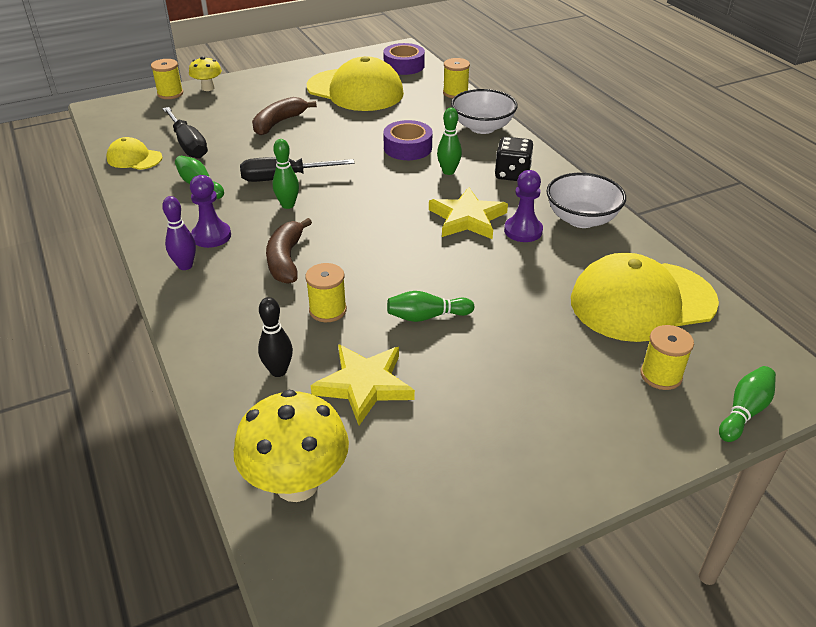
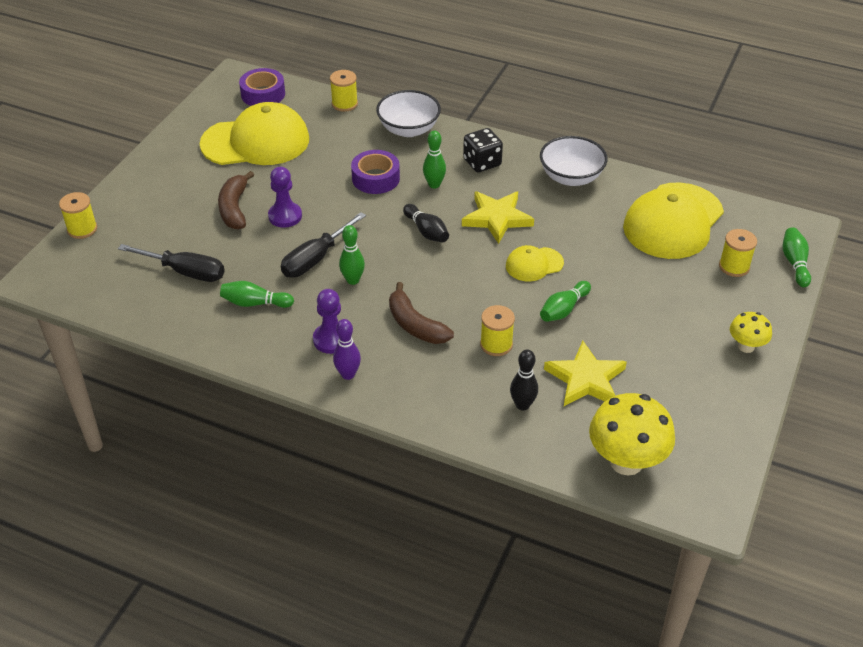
camera: 40 degrees left, 5 degrees up
(134, 158) = (155, 311): yellow cap -> yellow cap (534, 264)
(208, 88) = (111, 205): yellow mushroom -> yellow mushroom (746, 346)
(394, 200) = (426, 231): none -> black bowling pin
(523, 231) = (545, 208): purple pawn -> purple pawn (285, 216)

